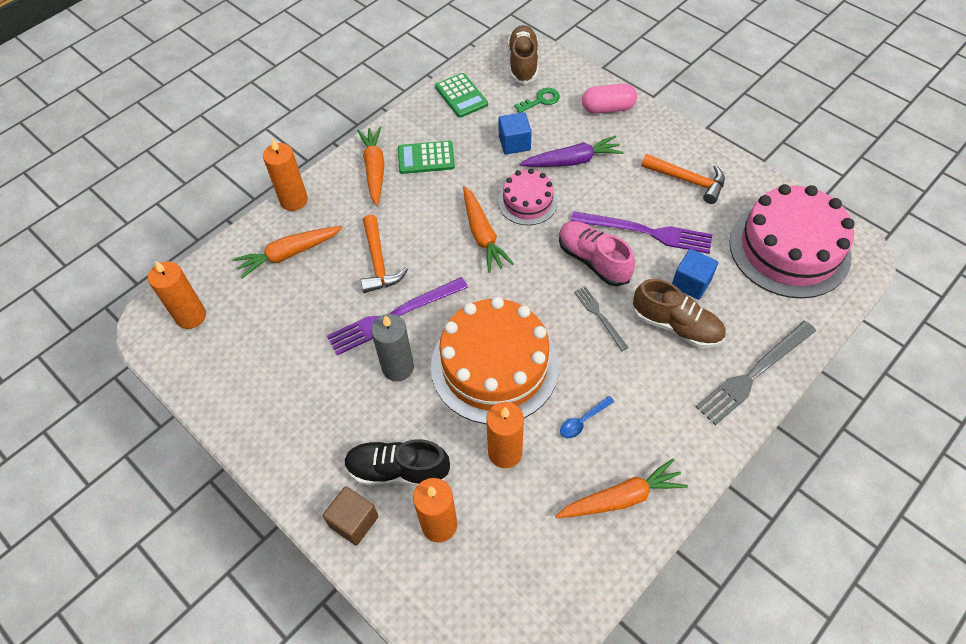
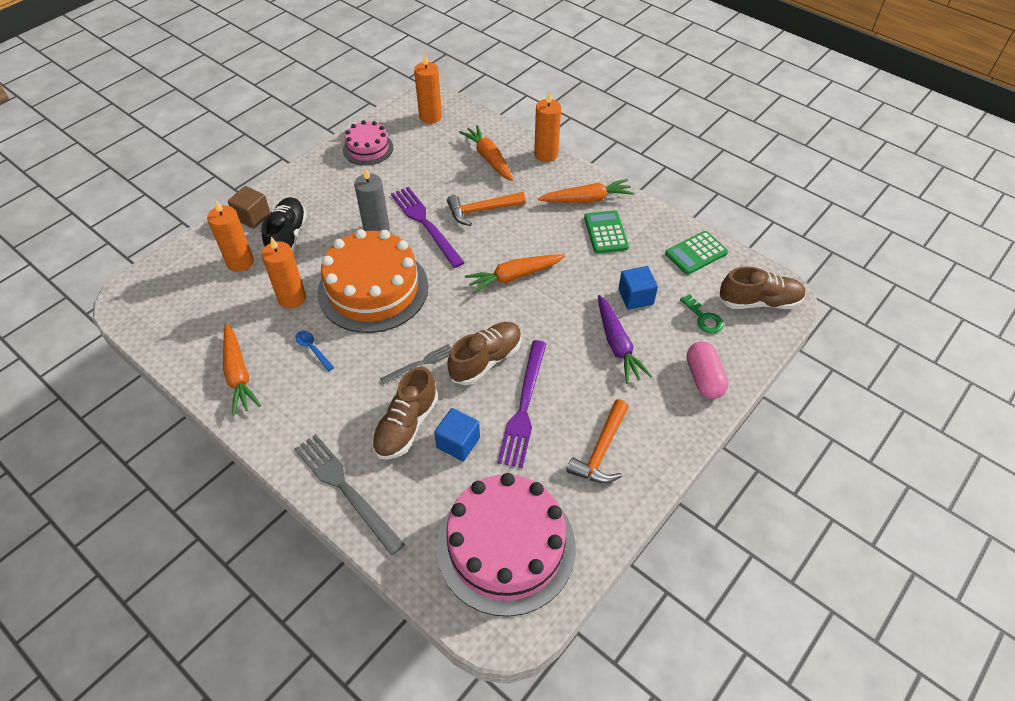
camera: 85 degrees right, 5 degrees down
(527, 201) = (558, 308): pink cake -> pink cake (368, 148)
(593, 260) = (486, 360): pink shoe -> brown shoe

